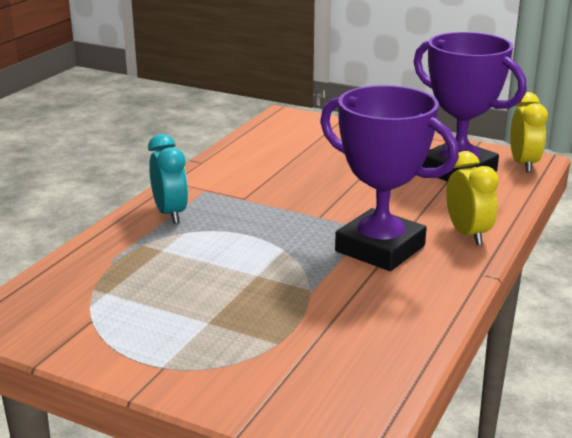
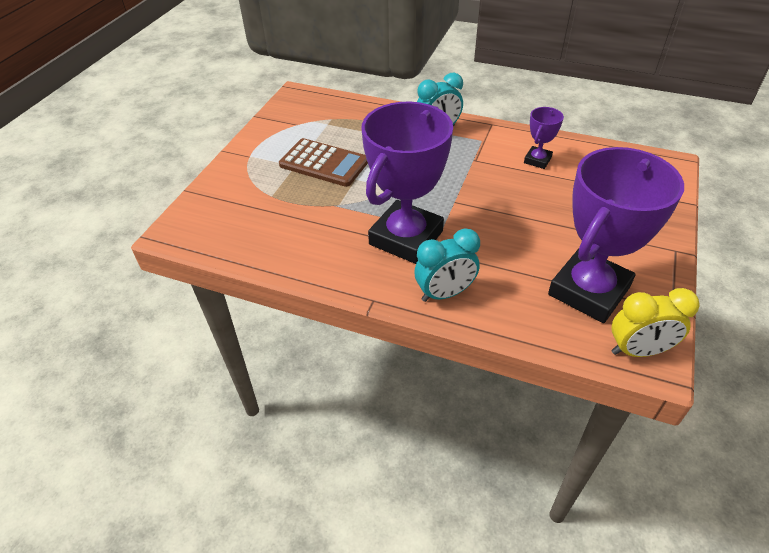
camera: 85 degrees right, 20 degrees up
(211, 298) = (324, 163): none -> brown calculator
(257, 167) = (537, 160): none -> purple trophy
(467, 234) = (445, 293): yellow clock -> turquoise clock

